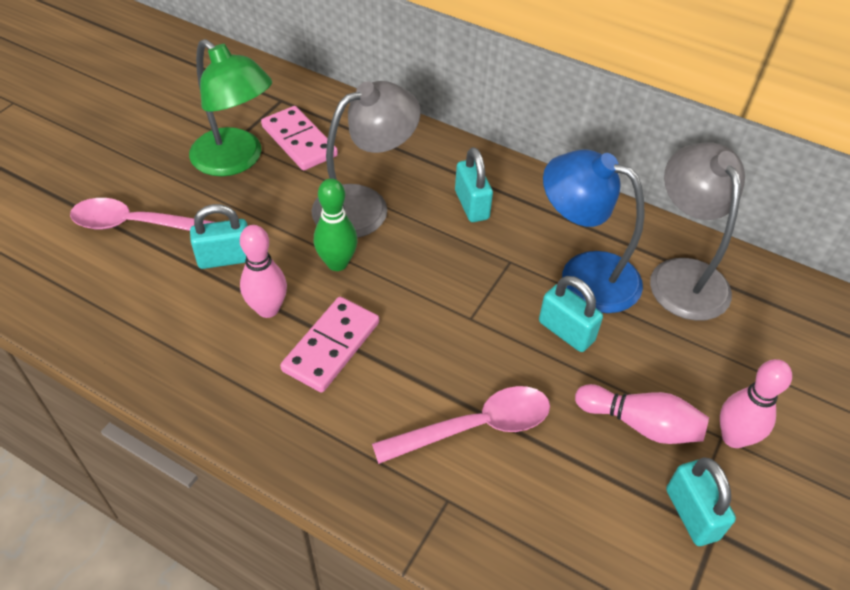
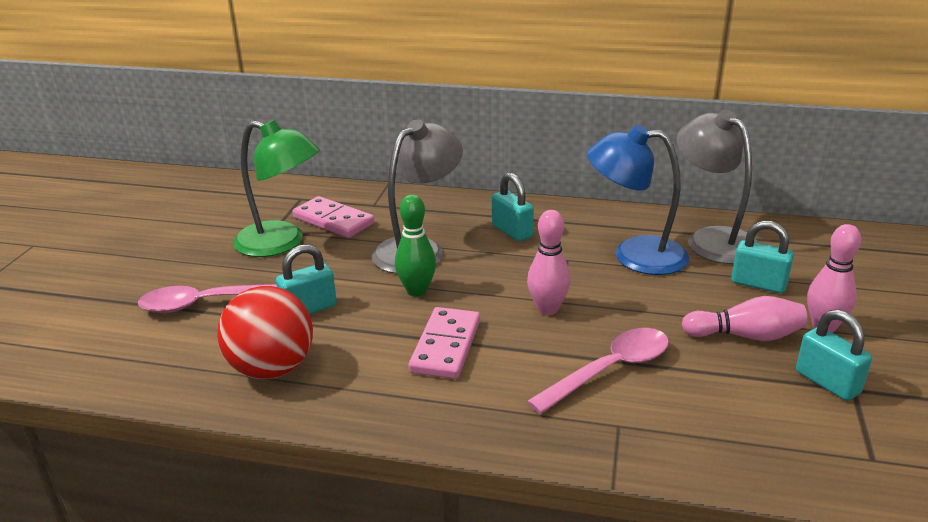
camera: 15 degrees left, 20 degrees down
(161, 326) = (272, 369): none -> red ball
(268, 309) = (370, 334): pink bowling pin -> pink bowling pin (547, 309)
(566, 331) = (644, 292): turquoise padlock -> turquoise padlock (758, 284)

